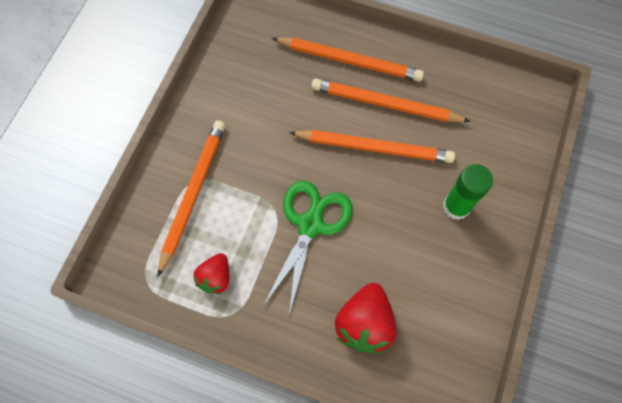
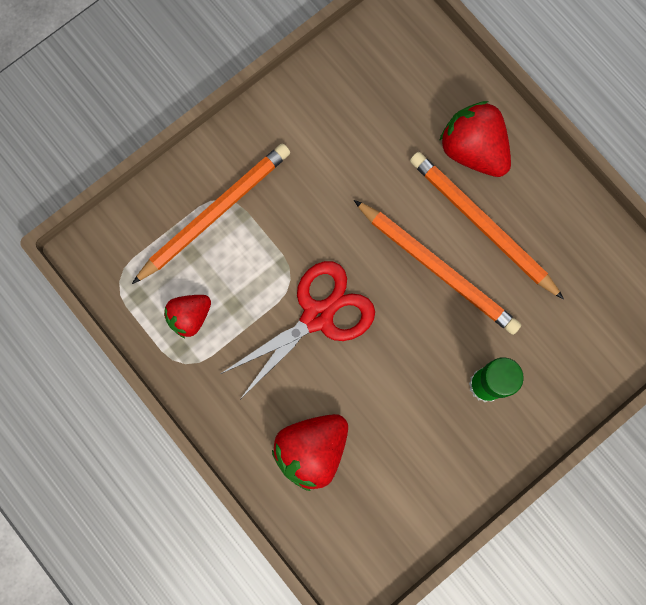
camera: 30 degrees right, 10 degrees up
(310, 224) = (318, 316): green scissors -> red scissors
(349, 61) = (473, 150): orange pencil -> red strawberry

